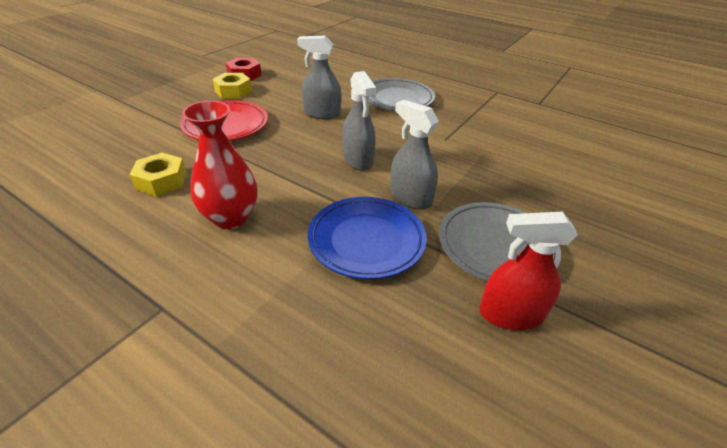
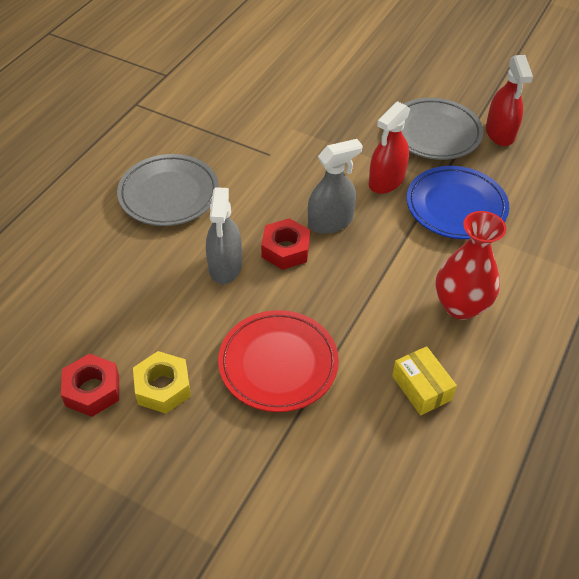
camera: 95 degrees left, 10 degrees up
(161, 181) = (421, 388): yellow nut -> yellow box
(331, 137) = (285, 250): none -> red nut
(410, 197) = (386, 181): grey spray bottle -> red spray bottle

